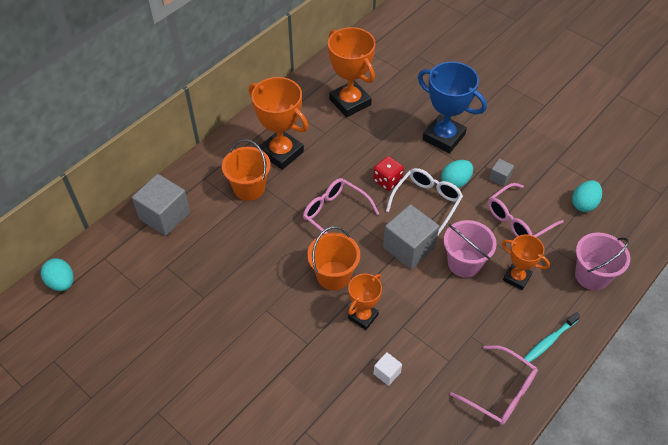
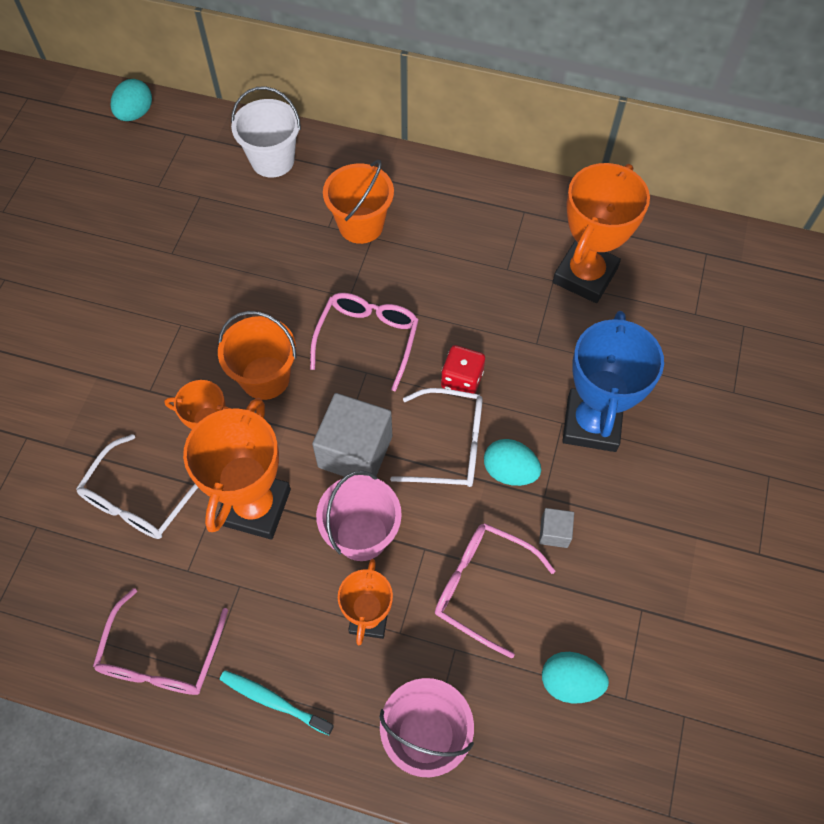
camera: 65 degrees right, 10 degrees up
(165, 216) = (272, 160): grey cube -> white bucket
(281, 153) = (440, 234): orange trophy -> orange trophy (255, 507)
(387, 373) = (139, 499): white cube -> white glasses

